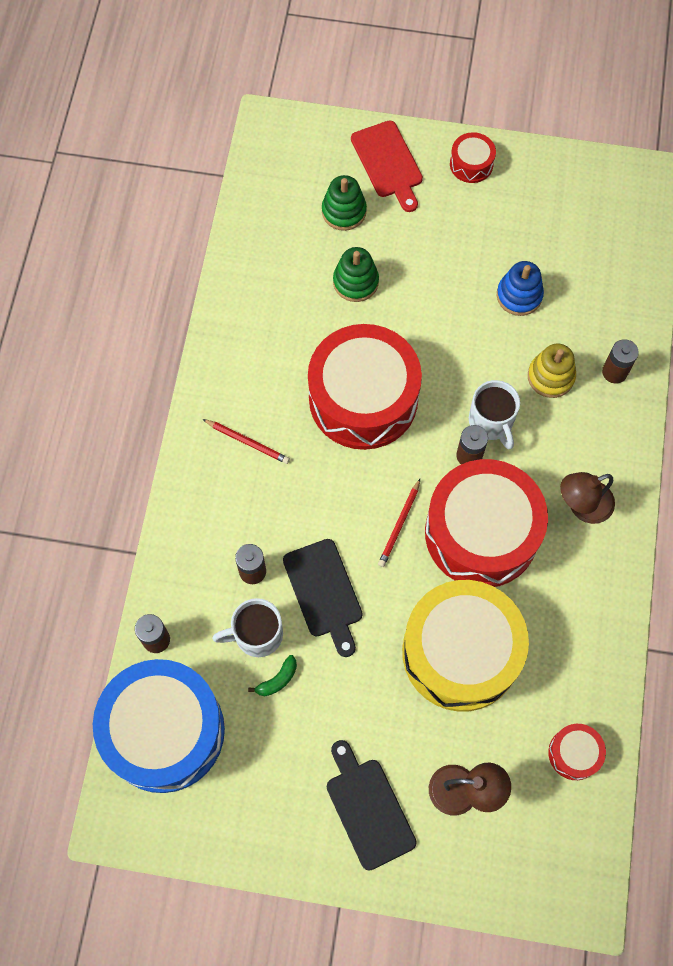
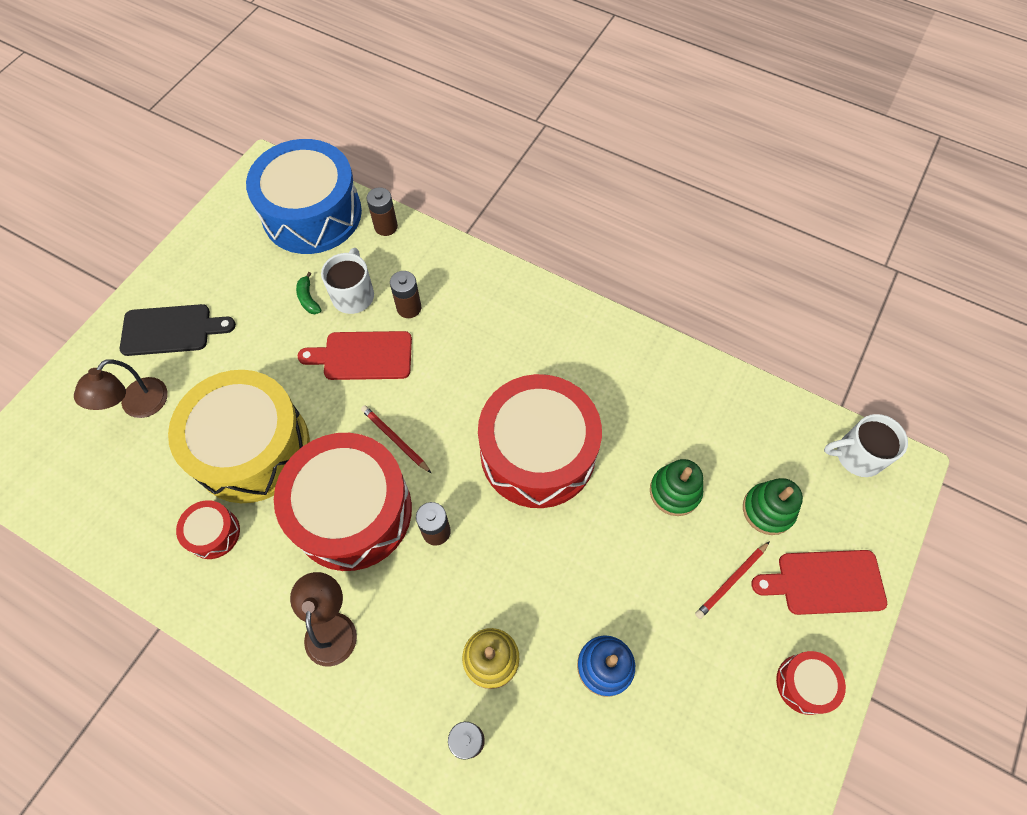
camera: 110 degrees right, 5 degrees down
(247, 442) = (531, 339): red pencil -> red pencil (731, 580)
(324, 592) = (363, 356): black cutting board -> red cutting board
(491, 422) = (463, 569): white mug -> white mug (857, 455)
(574, 753) = (110, 510): red drum -> red drum (213, 533)

